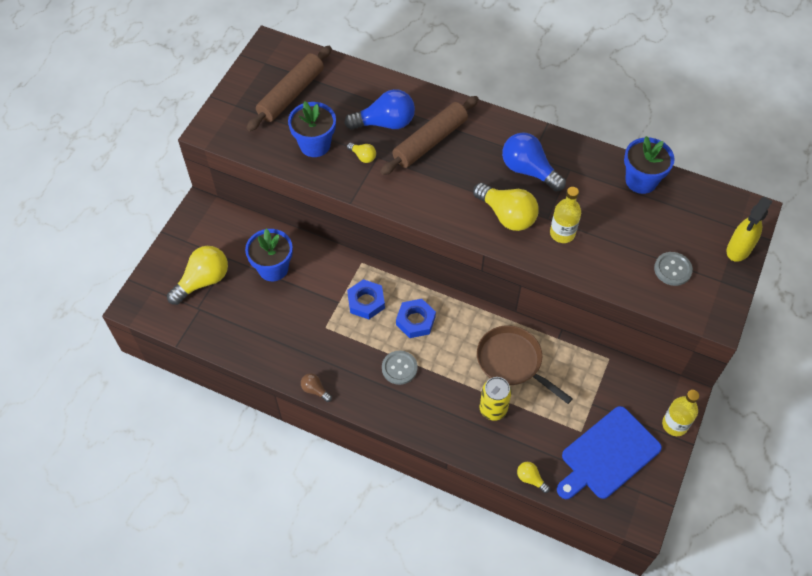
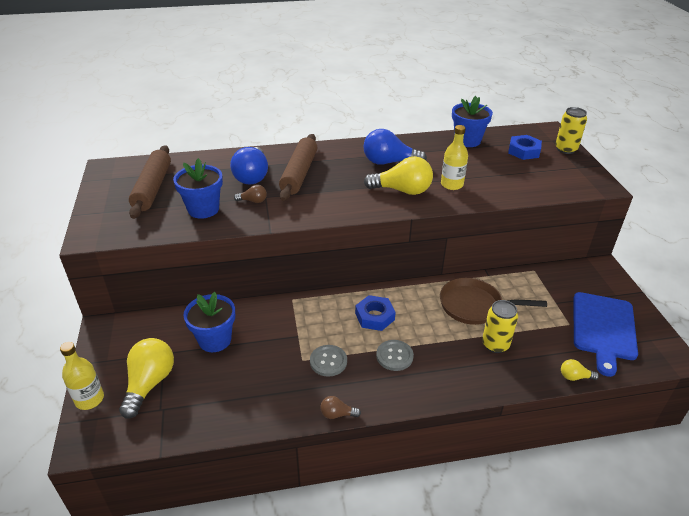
camera: 35 degrees left, 20 degrees down
(363, 156) = (253, 201): yellow light bulb -> brown light bulb
(366, 302) = (321, 324): blue nut -> blue nut (523, 151)
(385, 123) = (252, 176): blue light bulb -> blue light bulb turned 135 degrees clockwise
(672, 269) = (543, 174): grey button -> grey button (328, 361)
(674, 424) = (619, 286): yellow bottle -> yellow bottle (89, 399)
(738, 249) = (565, 149): yellow spray bottle -> yellow can

